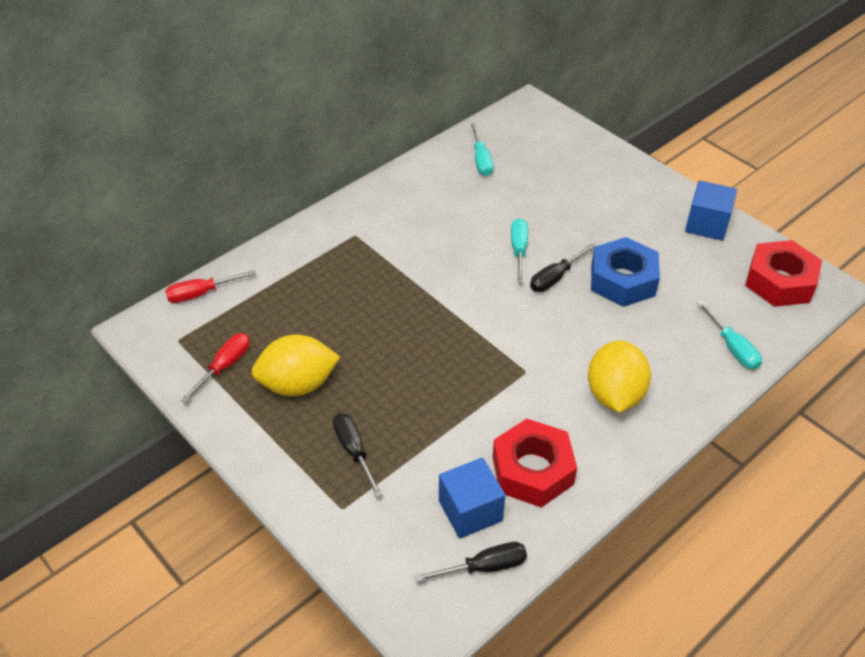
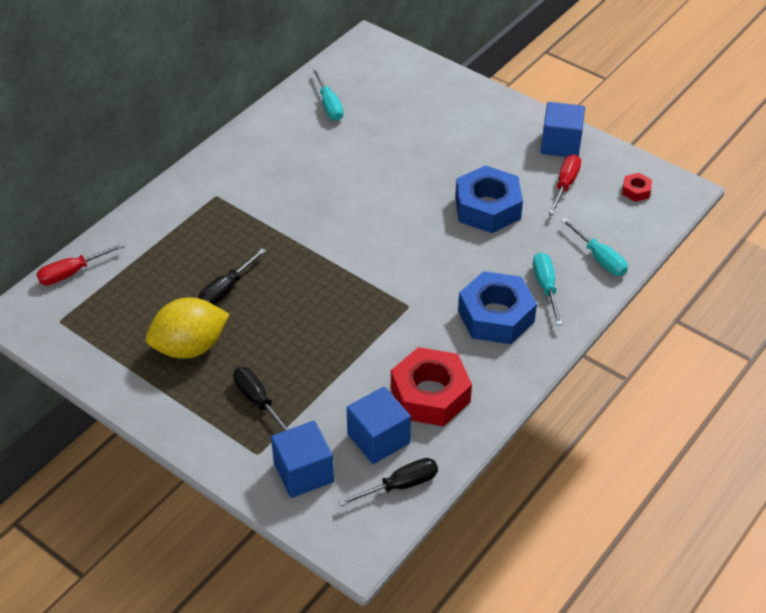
camera: 10 degrees left, 0 degrees up
(224, 366) = (113, 340): red screwdriver -> red screwdriver (565, 185)
(385, 536) = (303, 472): none -> blue cube
(518, 250) = (382, 191): turquoise screwdriver -> turquoise screwdriver (546, 287)
(555, 278) = (422, 213): black screwdriver -> black screwdriver (226, 290)
(614, 394) = (496, 316): yellow lemon -> blue nut
(779, 281) = (636, 191): red nut -> red nut, size x0.44

